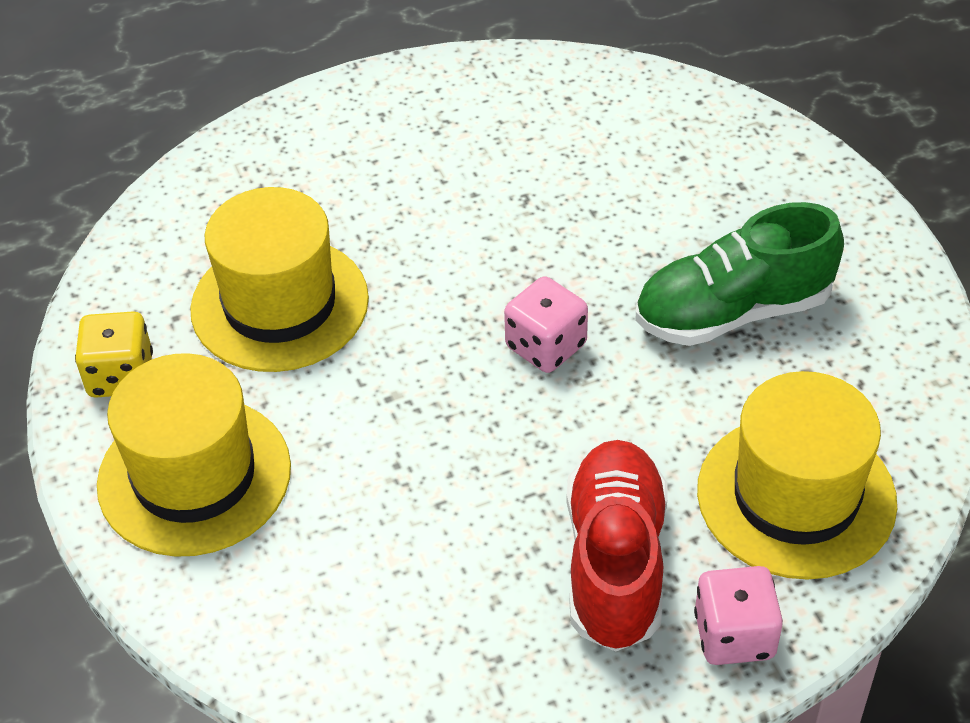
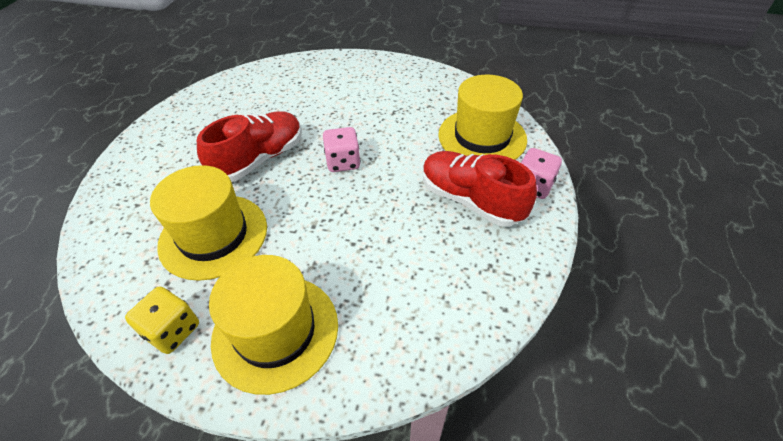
camera: 55 degrees left, 0 degrees up
(458, 245) = (260, 159): none -> red shoe
(733, 312) = (383, 108): green shoe -> none

